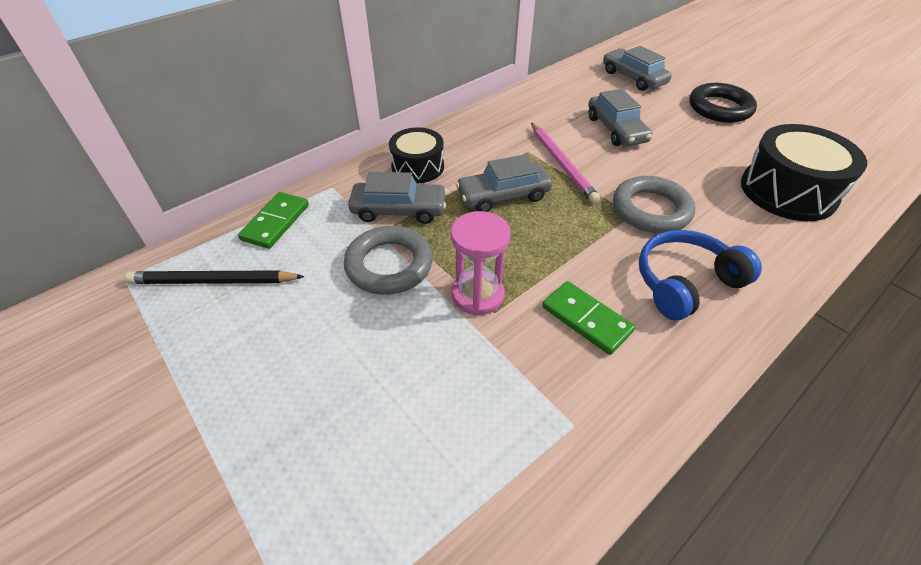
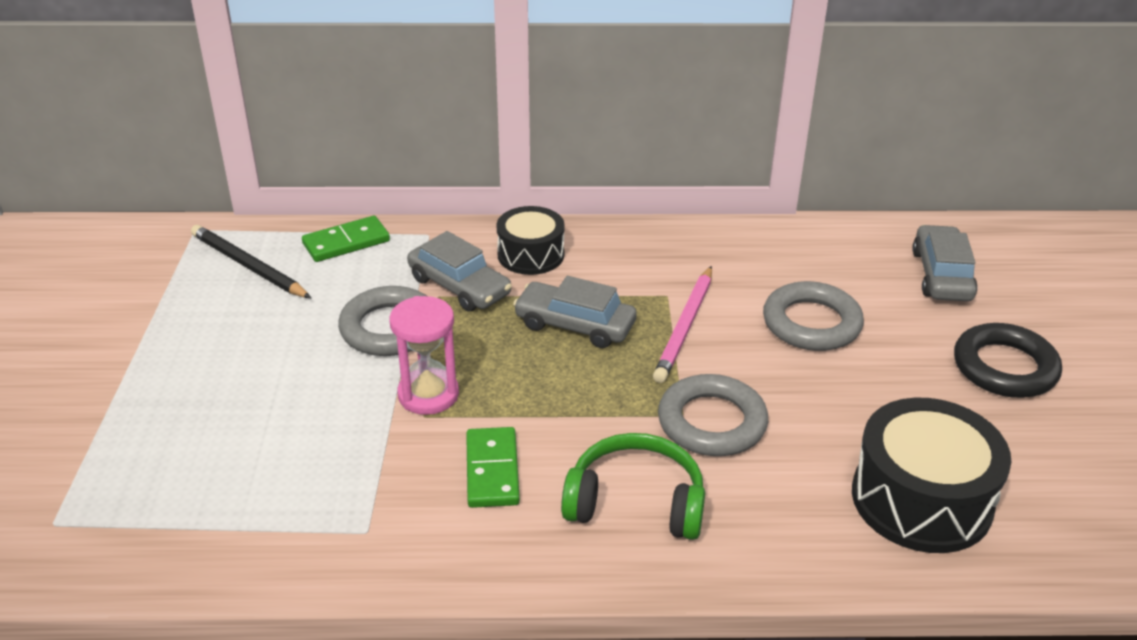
camera: 40 degrees right, 10 degrees down
(616, 129) = (811, 323): grey car -> grey ring
(685, 282) = (636, 503): blue headphones -> green headphones

